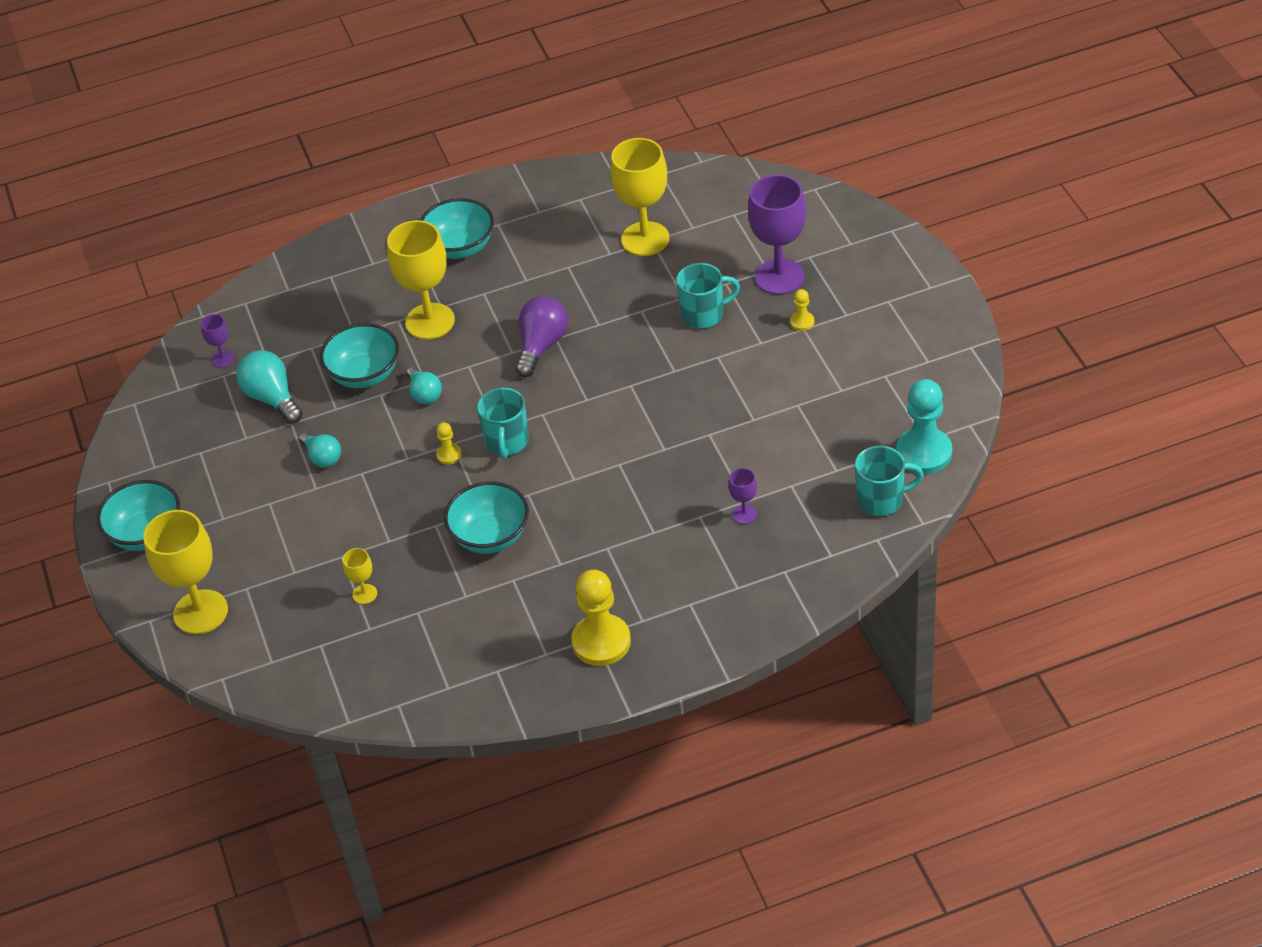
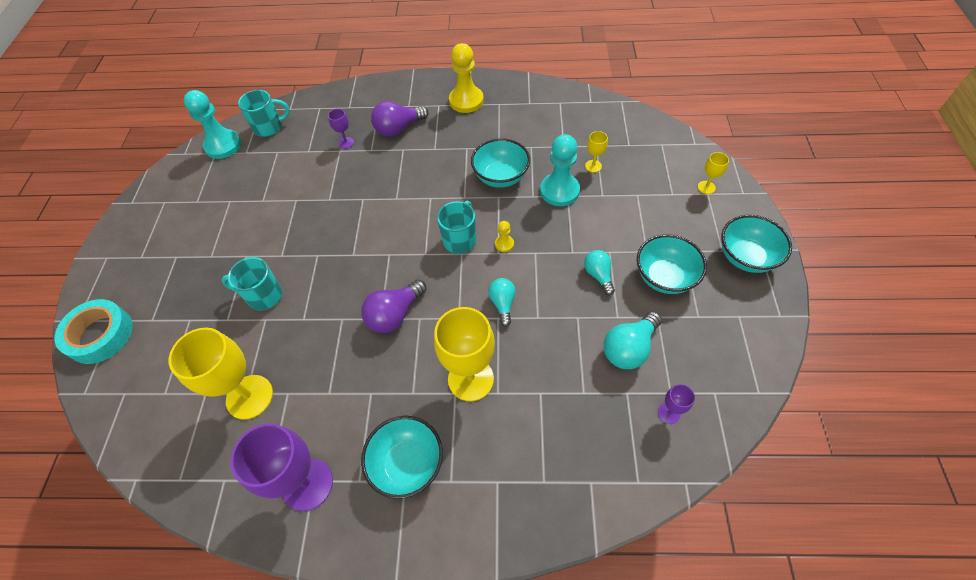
camera: 160 degrees left, 10 degrees up
(200, 612) = (706, 187): yellow goblet -> yellow goblet, size x0.46
(272, 398) = (629, 348): turquoise light bulb -> turquoise light bulb turned 60 degrees clockwise
(364, 375) = (544, 342): turquoise bowl -> turquoise bowl (664, 277)
(401, 543) = (559, 191): none -> turquoise pawn
(680, 560) = (398, 128): none -> purple light bulb
(779, 277) = (187, 309): purple goblet -> purple goblet (307, 484)
(802, 322) = (207, 261): yellow pawn -> none
(851, 228) = (100, 335): none -> turquoise tape
(881, 500) = (269, 127): turquoise mug -> turquoise mug turned 150 degrees clockwise

